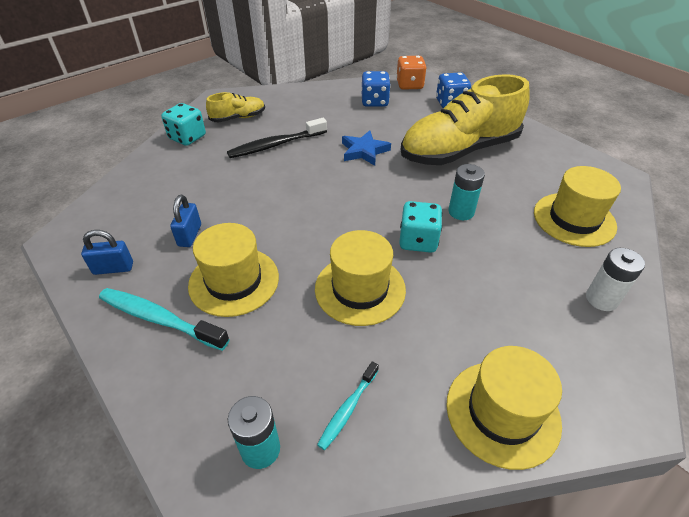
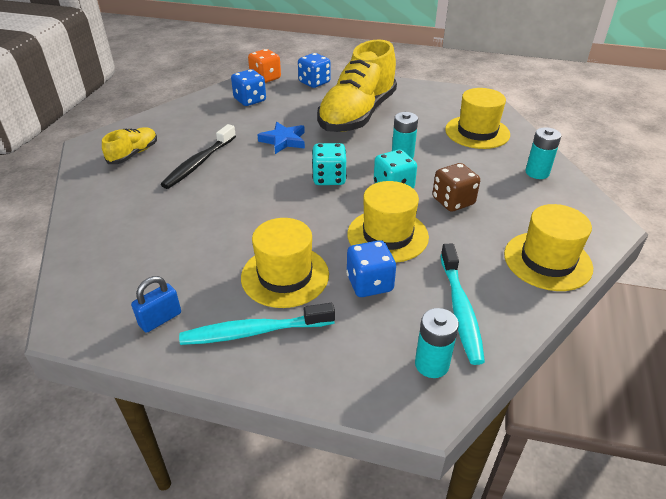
camera: 35 degrees left, 5 degrees down
(187, 137) = (99, 188): turquoise dice -> turquoise dice (329, 178)
(189, 235) = (203, 262): blue padlock -> none
(293, 329) = (369, 283): none -> blue dice
(348, 409) = (460, 309): turquoise toothbrush -> turquoise toothbrush, size x1.74
(464, 286) = (453, 201): none -> brown dice
(601, 299) = (537, 173): white battery -> turquoise battery

